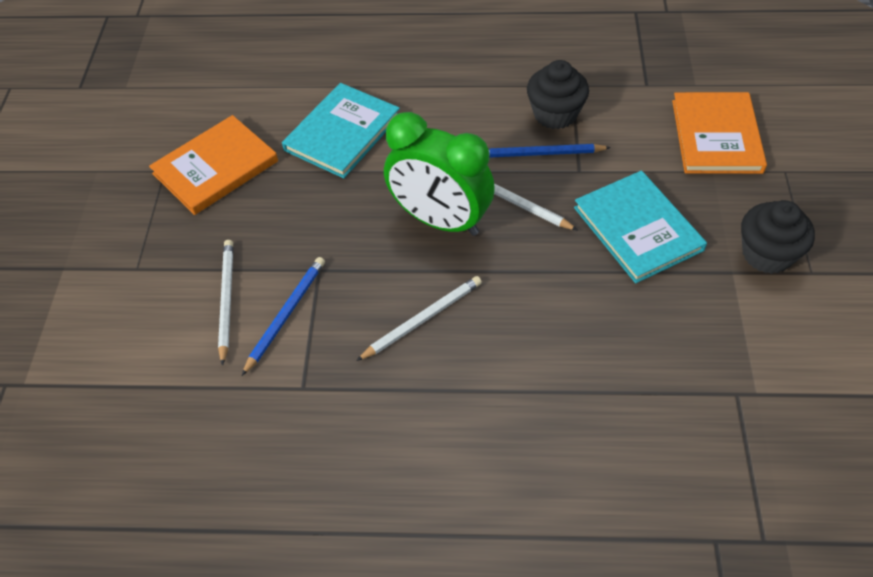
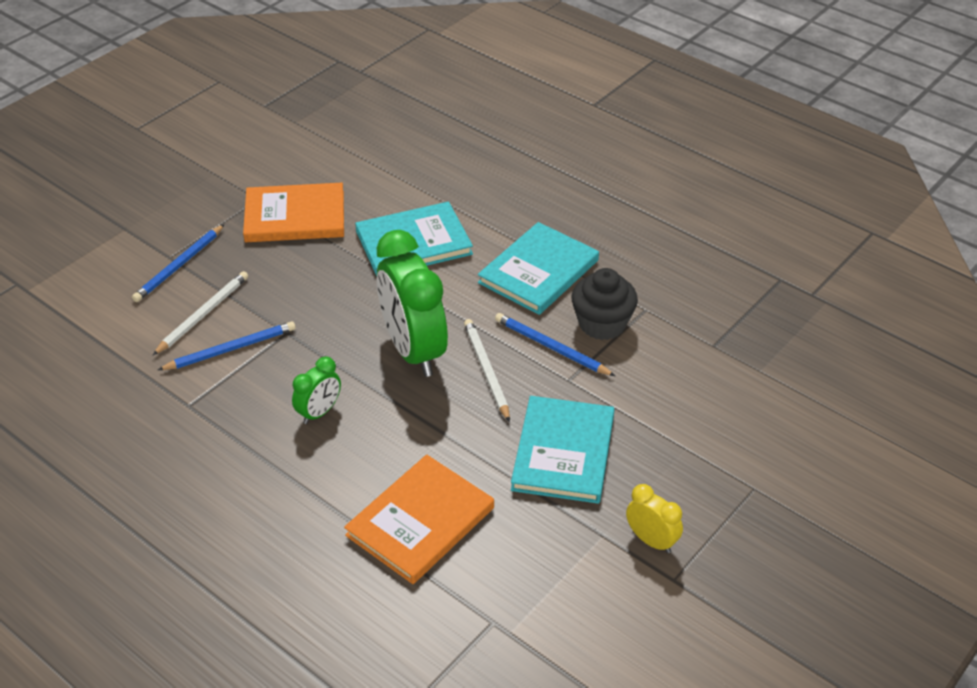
camera: 35 degrees right, 10 degrees down
(155, 270) = (179, 265): none -> blue pencil
(422, 319) = (319, 412): white pencil -> green clock
(465, 101) = (539, 272): none -> turquoise book
(716, 136) = (726, 423): orange book -> orange book (420, 522)
(767, 254) = (651, 540): black cupcake -> yellow clock

